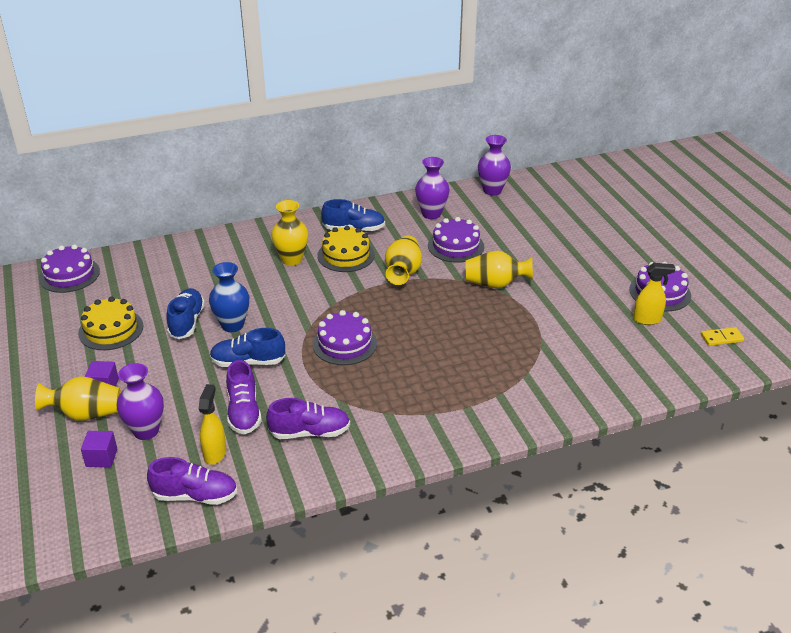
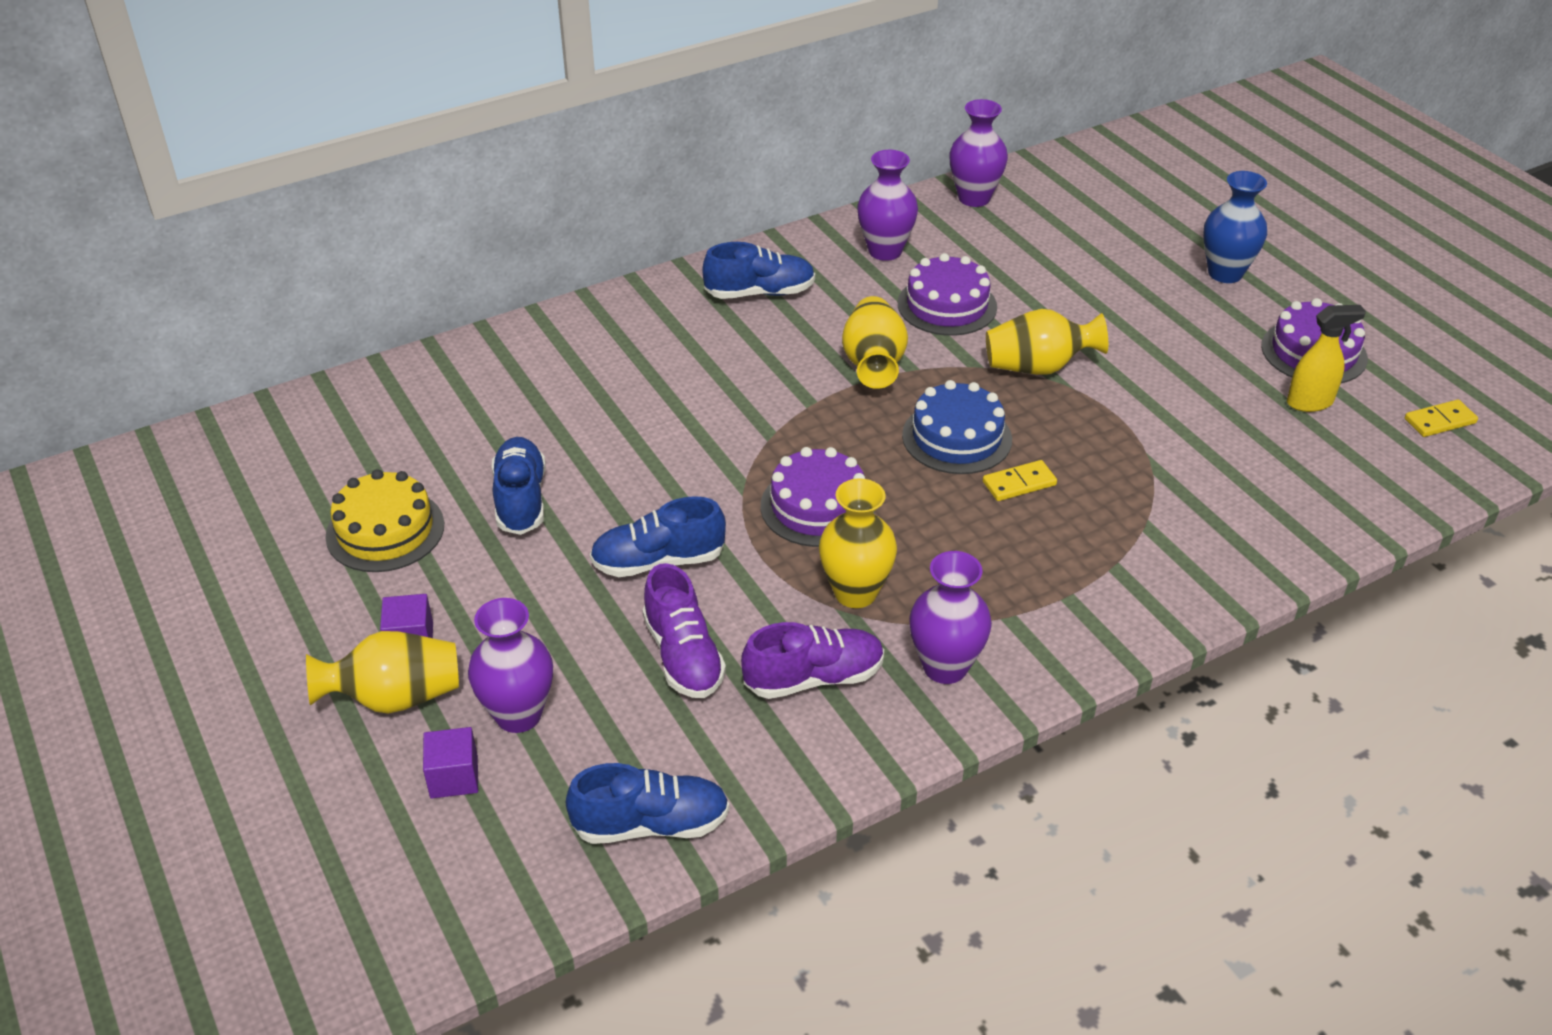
camera: 10 degrees left, 5 degrees up
(69, 275) = (270, 434): purple cake -> none
(195, 495) = (651, 824): purple shoe -> blue shoe
(215, 453) = (658, 740): yellow spray bottle -> none
(232, 325) = (606, 496): blue vase -> blue vase (1225, 273)
(291, 259) = (669, 361): yellow vase -> yellow vase (855, 593)
(346, 255) = (762, 342): yellow cake -> none
(384, 436) = (945, 667): none -> purple vase
(435, 316) = (957, 437): none -> blue cake
(461, 344) = (1019, 483): none -> yellow domino

